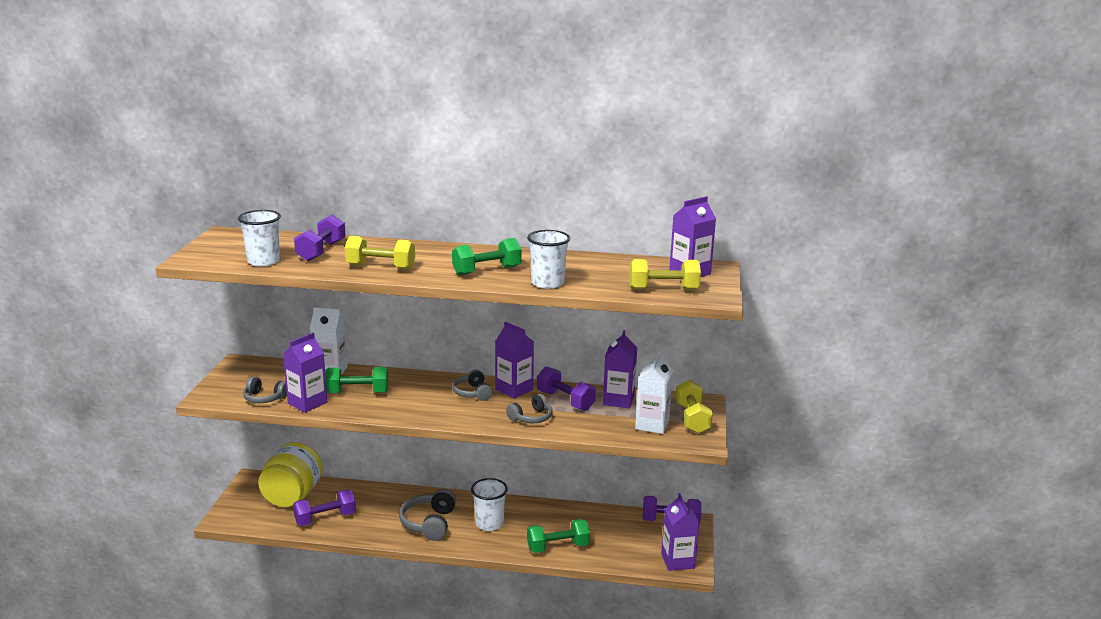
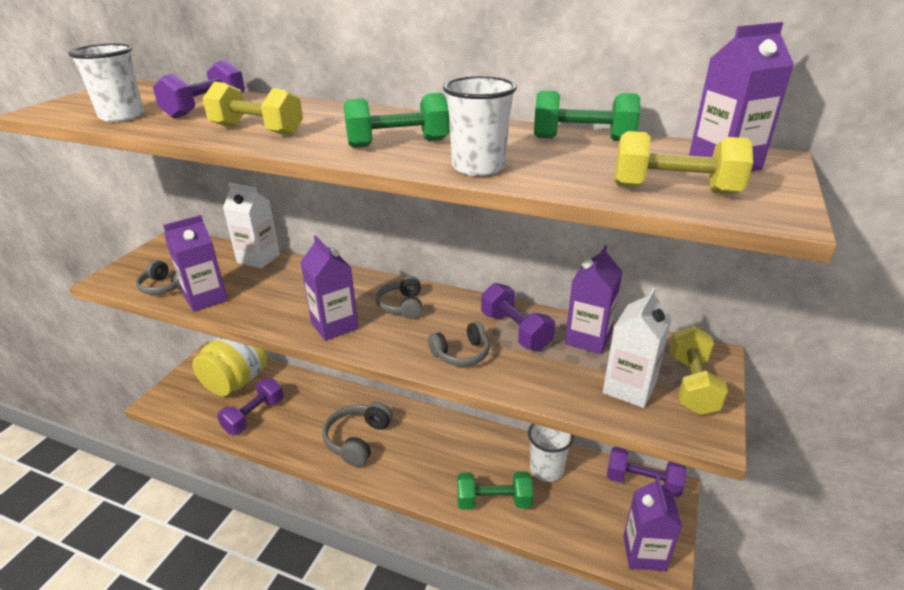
camera: 15 degrees right, 10 degrees up
(325, 518) = (254, 416): purple dumbbell -> purple dumbbell turned 45 degrees counterclockwise
(357, 392) = (269, 290): green dumbbell -> green dumbbell (582, 139)
(489, 523) = (423, 451): white cup -> white cup (546, 469)
(514, 389) = (455, 306): purple carton -> purple carton (334, 325)

